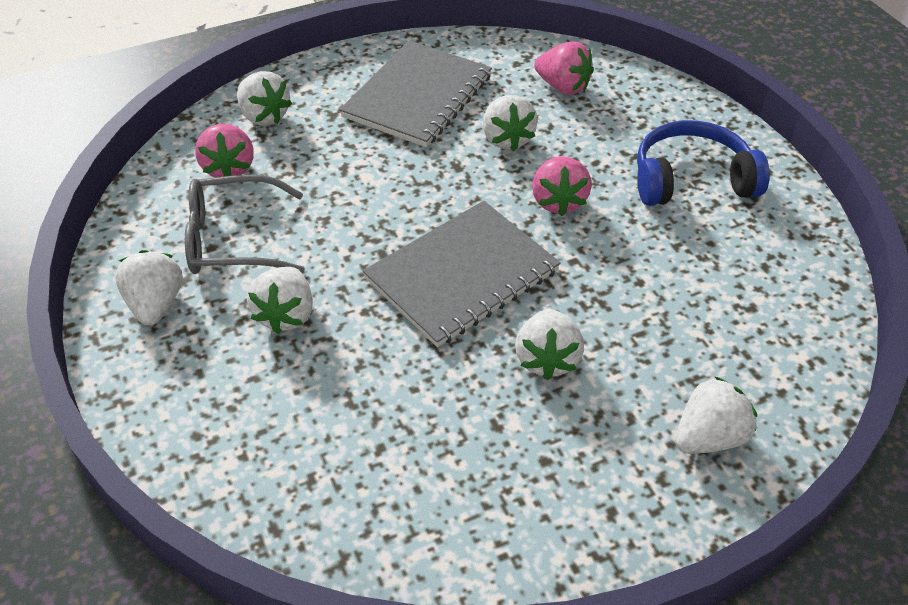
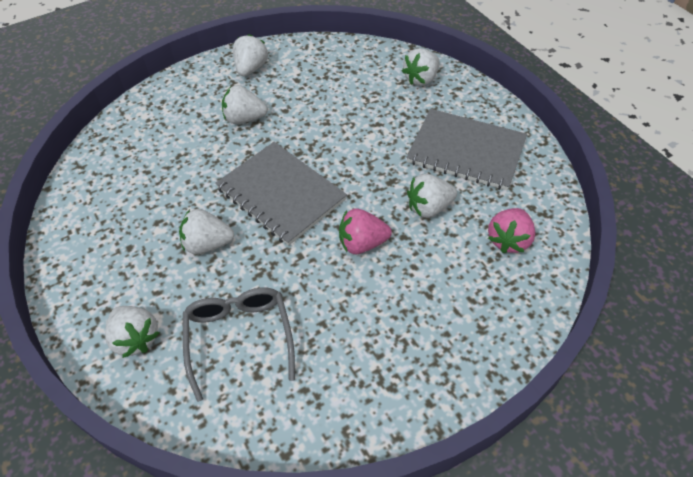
camera: 85 degrees right, 5 degrees up
(156, 304) = (251, 68): white strawberry -> white strawberry turned 60 degrees counterclockwise
(229, 168) = (366, 73): pink strawberry -> none
(233, 239) = (303, 87): grey glasses -> grey glasses (239, 338)
(692, 180) = (404, 337): blue headphones -> none

